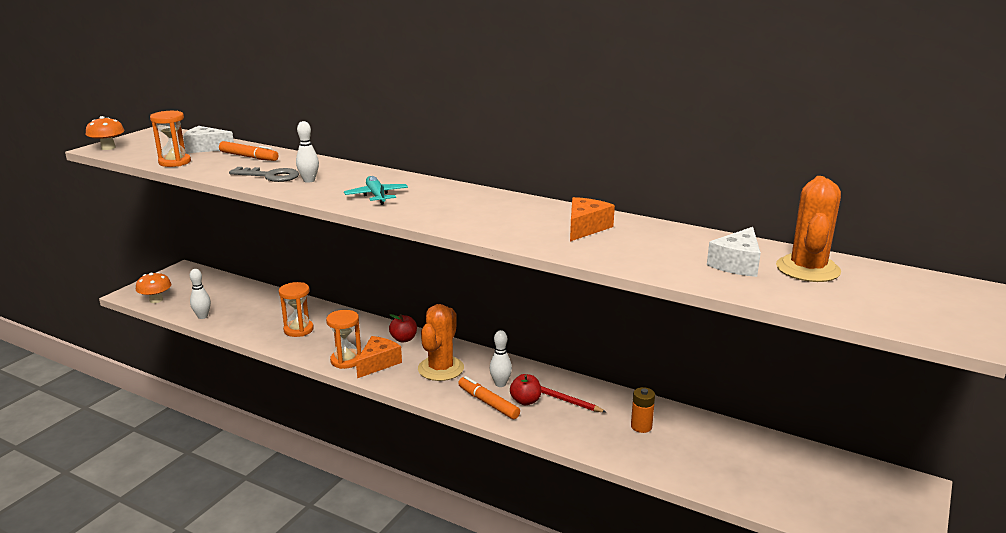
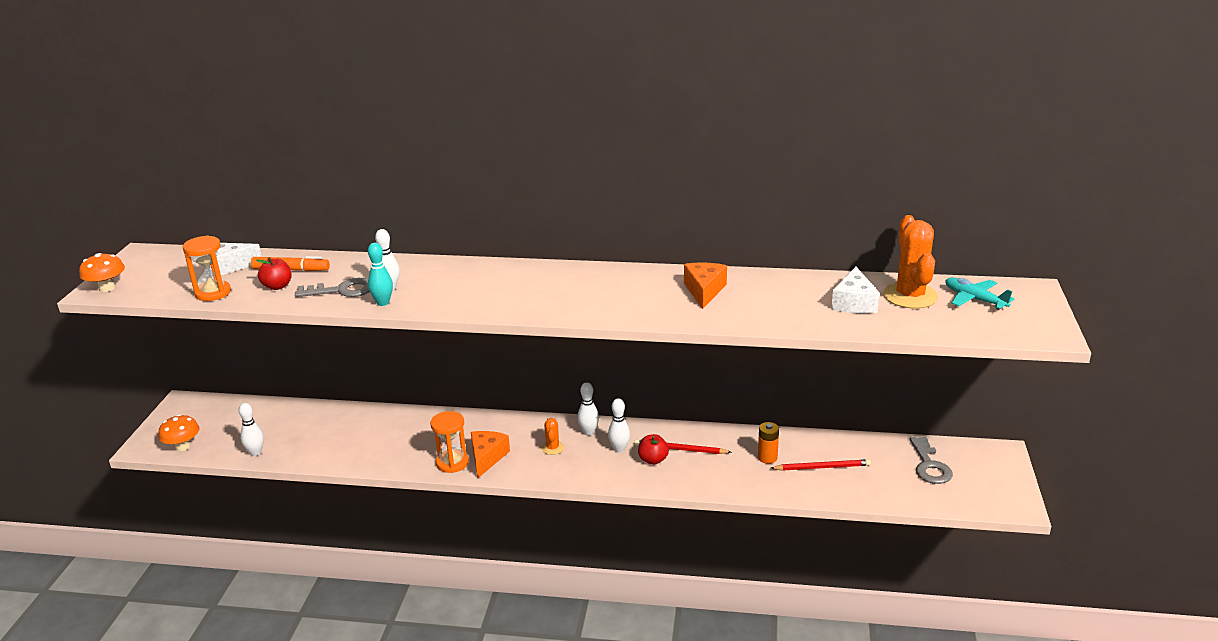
camera: 20 degrees left, 5 degrees up
(292, 189) = (383, 303): none -> turquoise bowling pin
(298, 330) = (376, 442): orange hourglass -> none
(376, 196) = (478, 294): turquoise plane -> turquoise plane (974, 299)
(404, 339) = (494, 426): red apple -> red apple (277, 286)
(441, 369) = (552, 448): orange cactus -> orange cactus, size x0.49
(483, 363) = (588, 432): none -> white bowling pin
(488, 403) = (620, 471): orange marker -> none
(694, 450) = (822, 467): none -> red pencil
(819, 478) = (929, 465): none -> grey key

